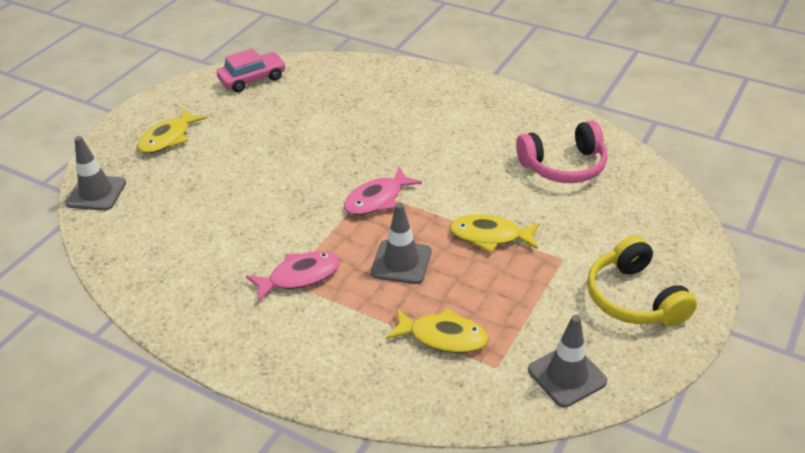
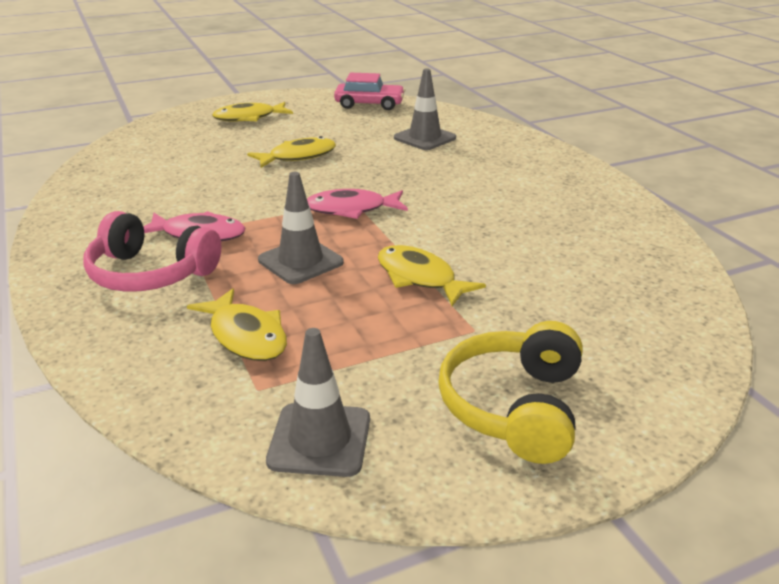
camera: 35 degrees right, 10 degrees down
(96, 193) = (148, 131): grey traffic cone -> grey traffic cone (424, 138)
(270, 164) = (298, 157): none -> yellow fish
(564, 166) = (590, 254): pink headphones -> pink headphones (150, 274)

